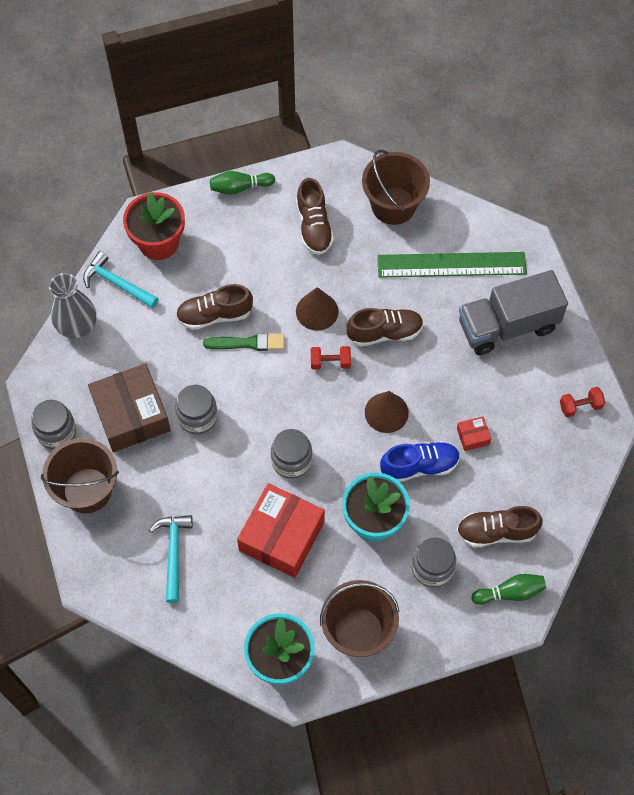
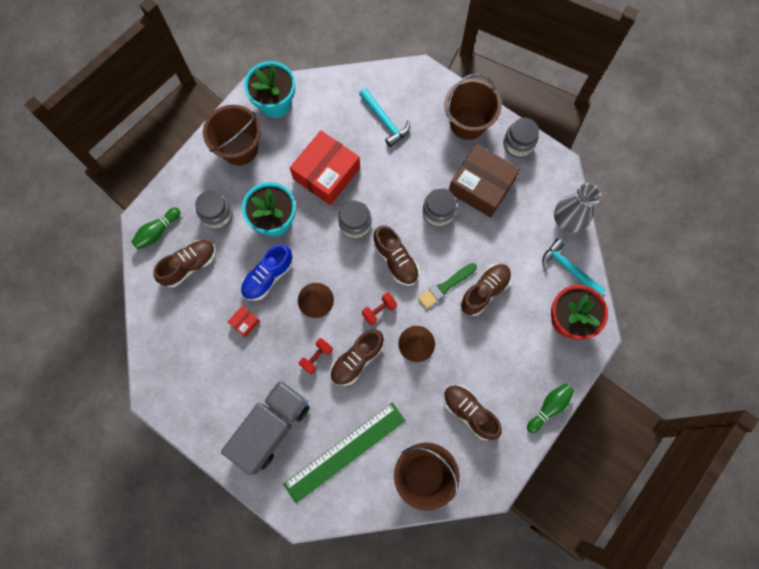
camera: 145 degrees right, 10 degrees up
(117, 284) = (569, 269): turquoise hammer -> turquoise hammer turned 135 degrees counterclockwise
(277, 399) = (396, 260): none -> brown shoe
(282, 536) = (326, 173): red box -> red box turned 45 degrees clockwise
(580, 406) = (181, 397): red dumbbell -> red dumbbell (316, 357)

